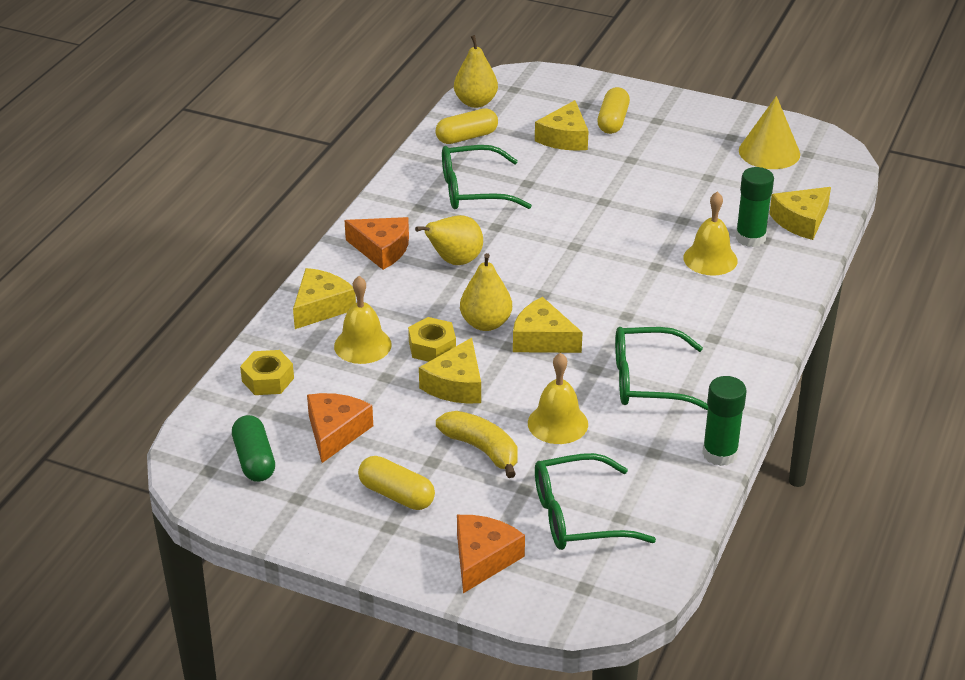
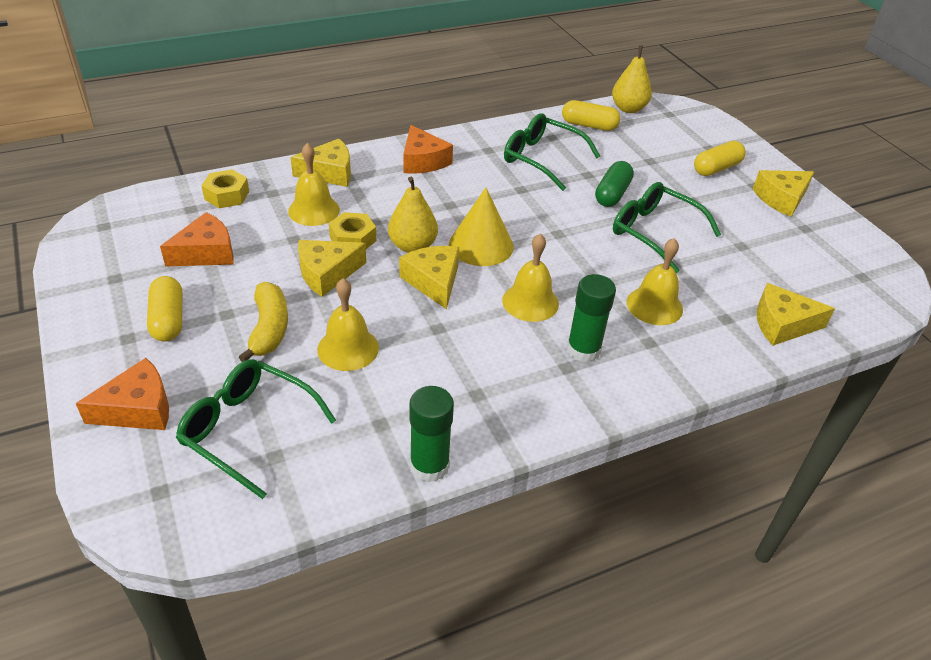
camera: 40 degrees right, 5 degrees up
(254, 460) = (136, 237): green capsule -> green capsule (612, 194)
(454, 261) = (457, 195): yellow pear -> none
(564, 138) = (661, 160): yellow cheese -> yellow cheese (781, 199)
(629, 309) = (530, 302): none -> yellow bell
(648, 381) = (463, 364): green glasses -> green glasses (654, 232)
(750, 238) = (714, 310): green glue stick -> green glue stick (583, 350)
(769, 152) = (825, 256): yellow cone -> yellow cone (481, 245)

